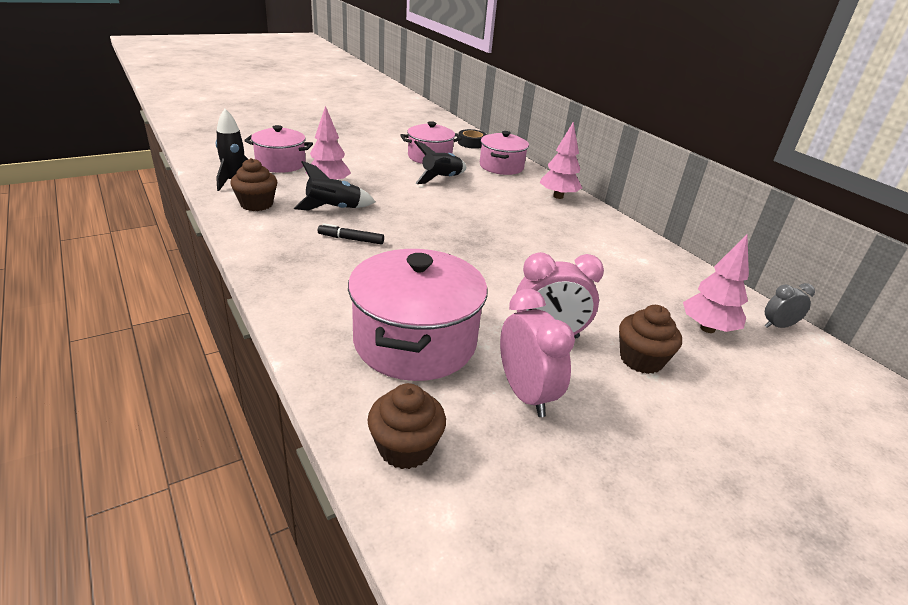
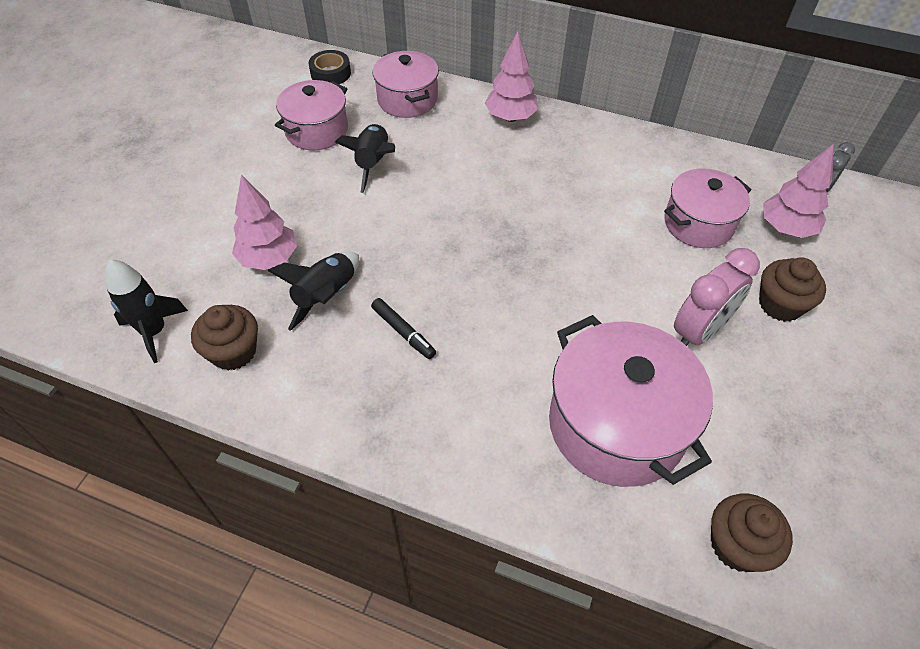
camera: 35 degrees left, 20 degrees up
(280, 164) = (164, 259): pink pot -> pink pot (698, 224)
(351, 239) = (403, 332): black marker -> black marker turned 105 degrees counterclockwise
(525, 394) = (750, 413): pink clock -> none

